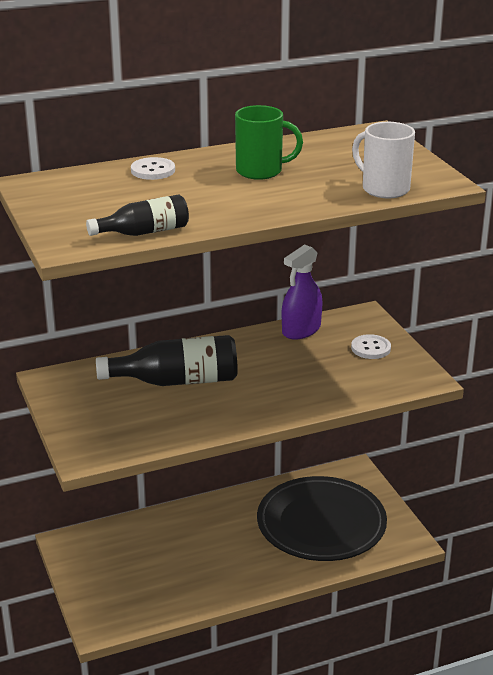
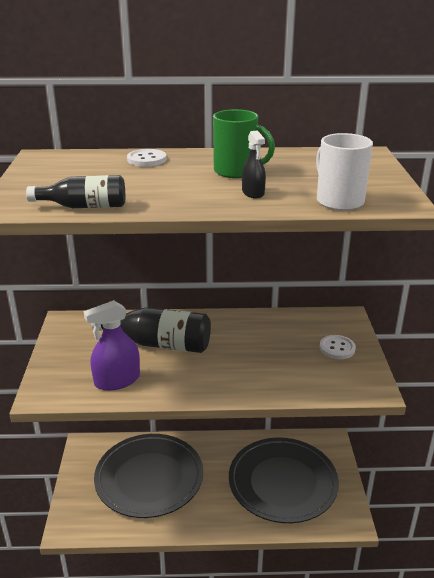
camera: 20 degrees right, 0 degrees up
(166, 555) = (149, 478): none -> black plate
(297, 192) = (253, 193): none -> black spray bottle
(301, 330) = (286, 320): purple spray bottle -> purple spray bottle (117, 380)

